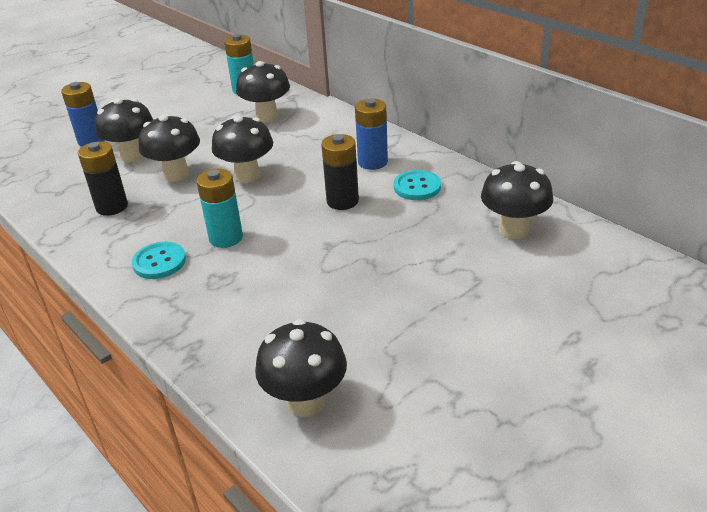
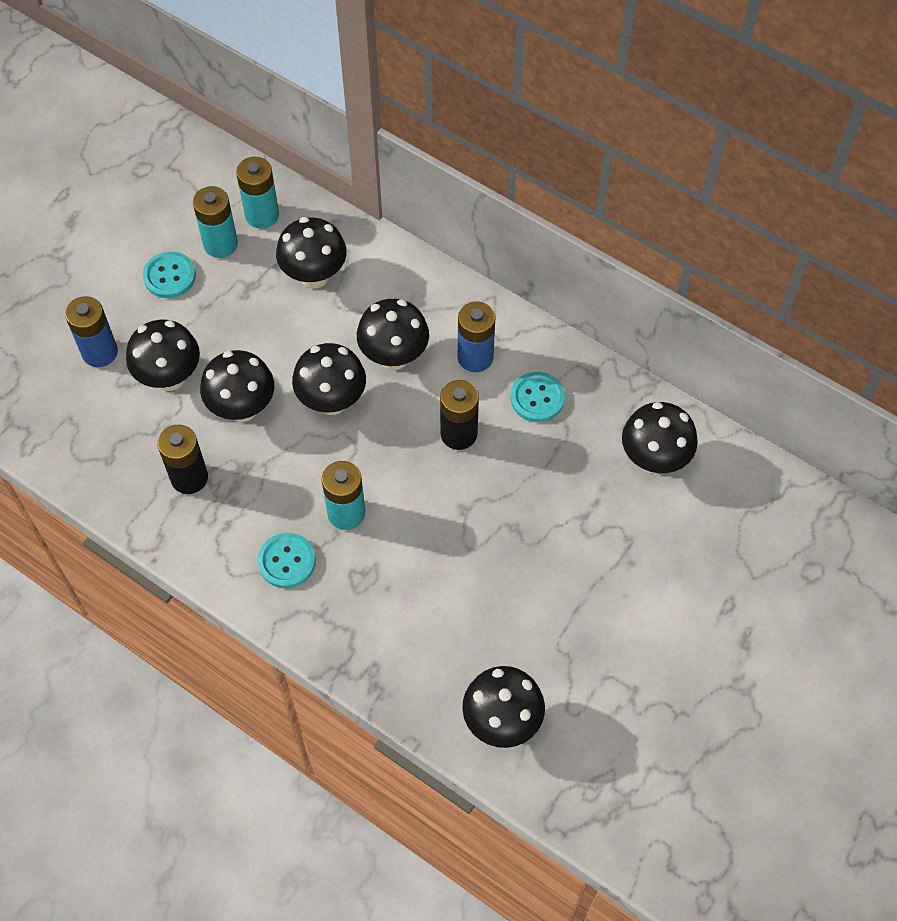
camera: 15 degrees left, 25 degrees up
(164, 111) = (169, 276): none -> turquoise button
(208, 100) = (220, 244): none -> turquoise battery
(307, 157) = (394, 356): none -> black mushroom

